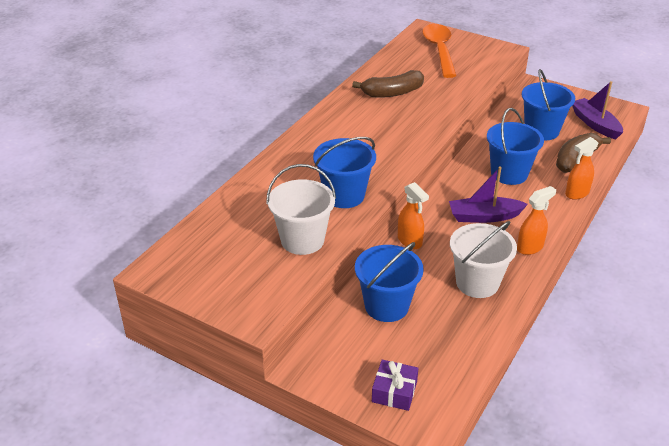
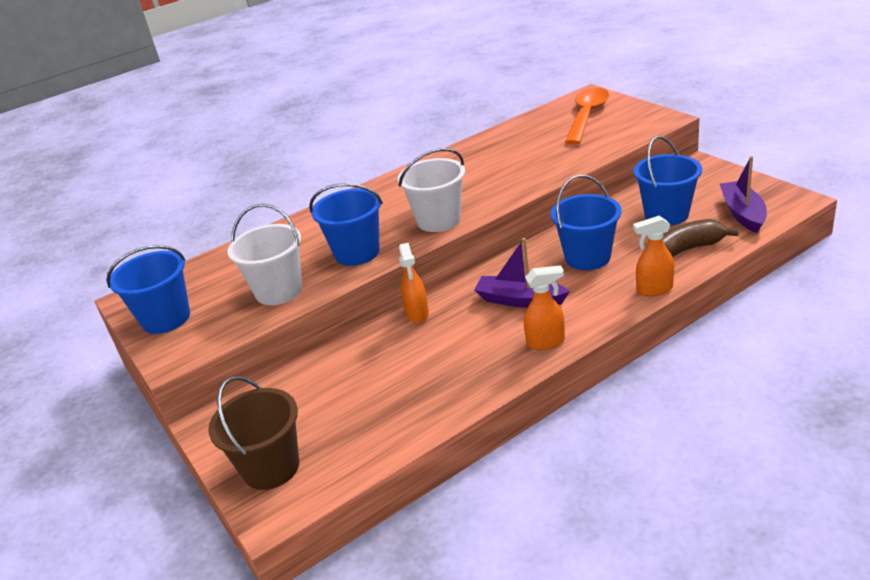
camera: 30 degrees right, 5 degrees down
(386, 306) = (338, 377): blue bucket -> blue bucket (166, 319)
(392, 93) = (497, 156): brown banana -> none
(394, 391) = (271, 467): purple gift -> brown bucket
(477, 283) = (453, 370): white bucket -> white bucket (438, 220)

